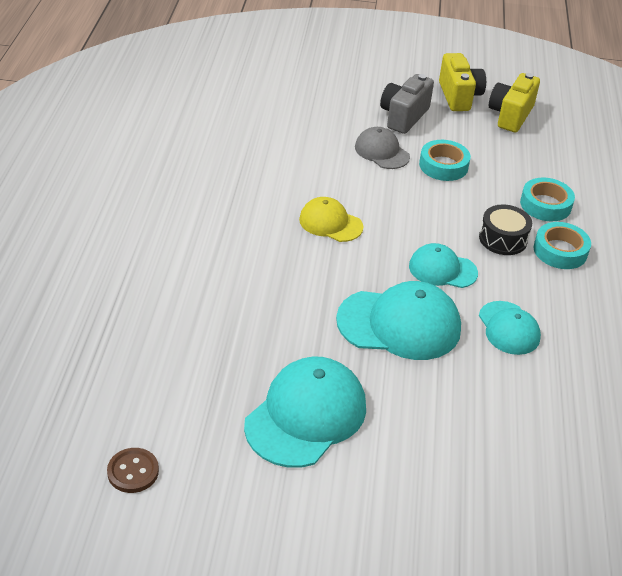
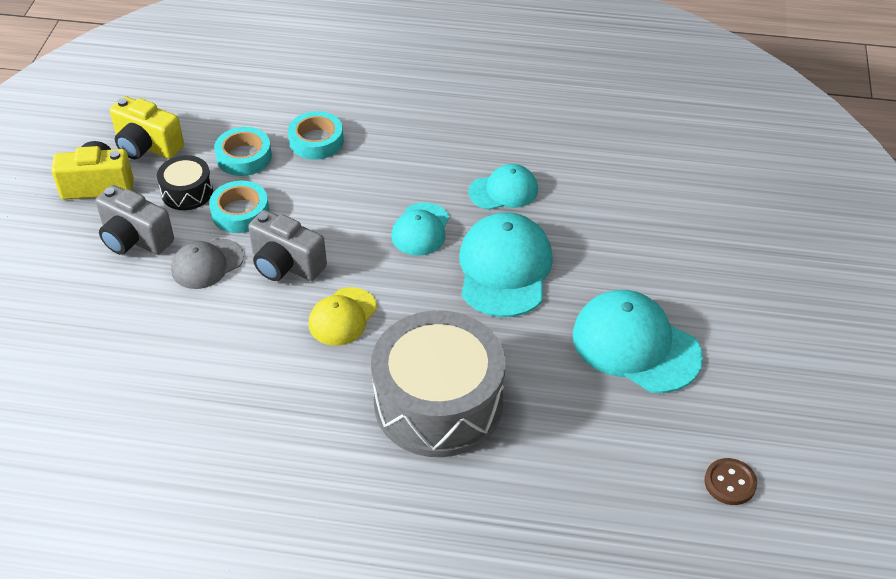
camera: 85 degrees left, 5 degrees up
(237, 277) = (438, 403): none -> grey drum
(386, 191) = (286, 265): none -> grey camera
(503, 239) = (372, 179): black drum -> black drum (187, 192)
(560, 251) = (390, 141): turquoise tape -> turquoise tape (244, 157)

